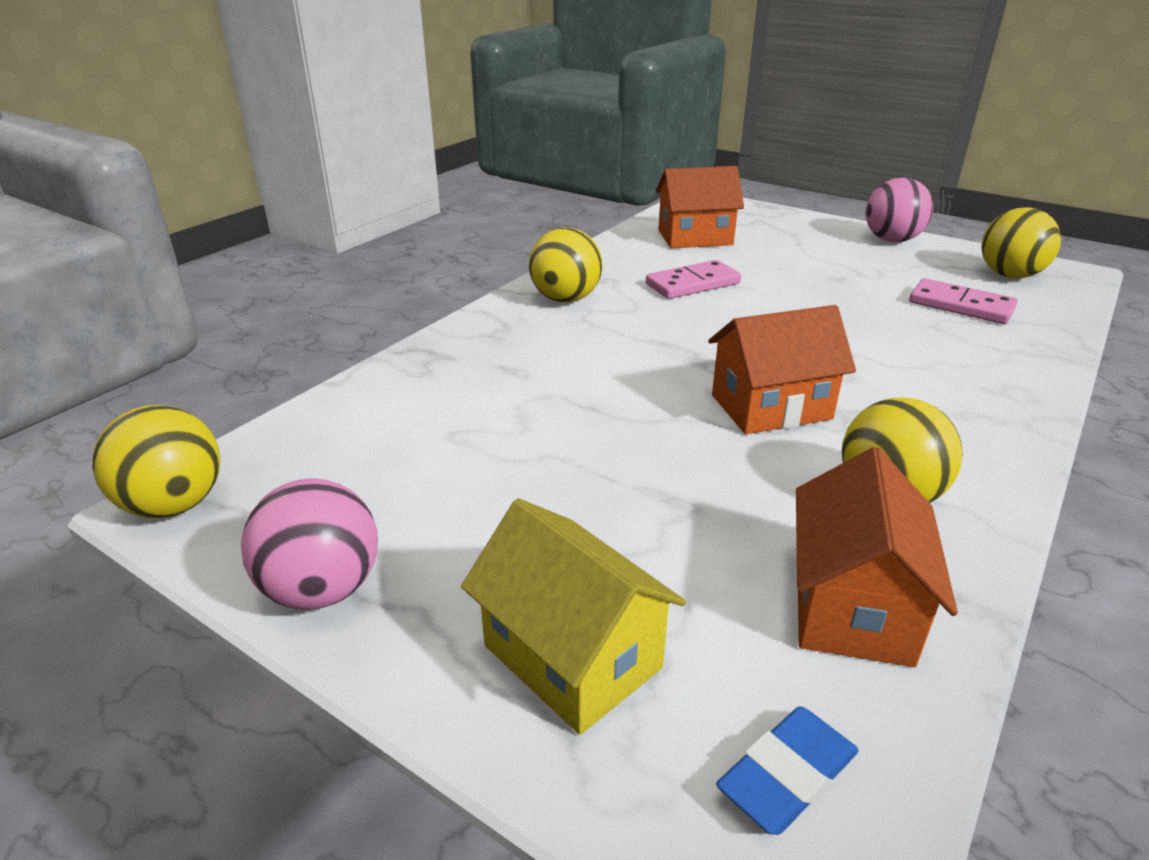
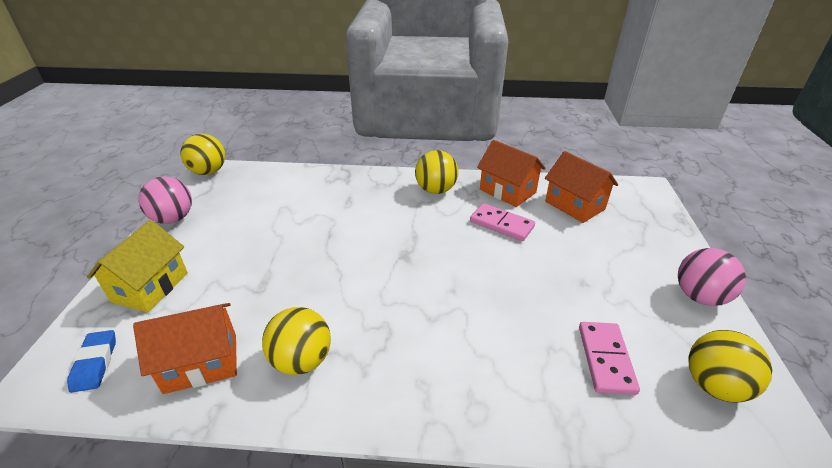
camera: 60 degrees right, 5 degrees up
(771, 407) = (370, 293): orange house -> orange house (507, 191)
(787, 775) = (95, 363): blue eraser -> blue eraser turned 60 degrees clockwise

